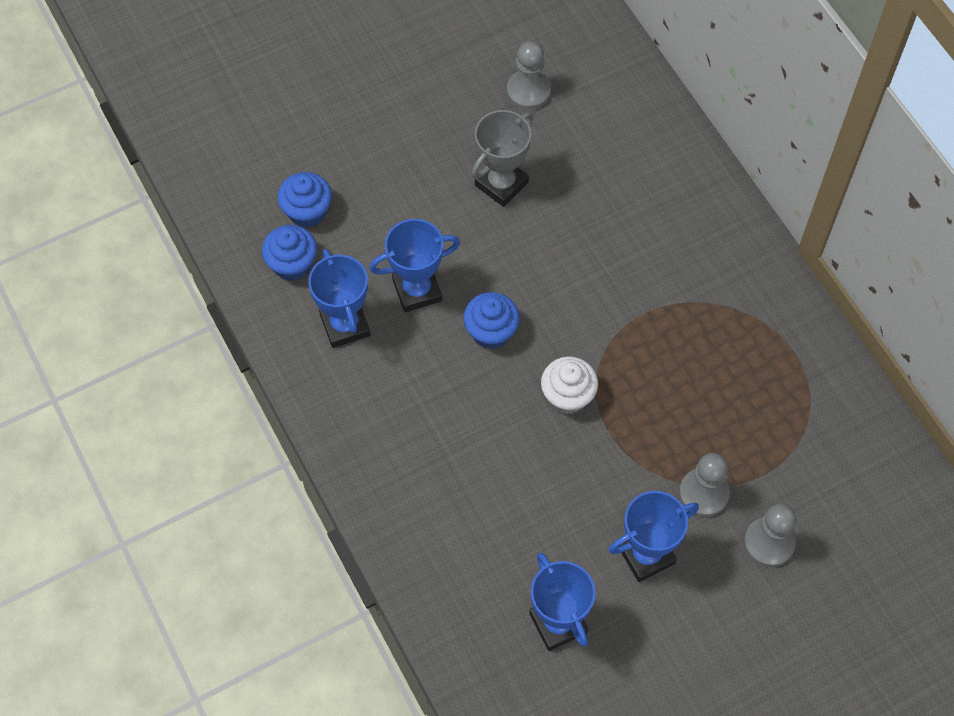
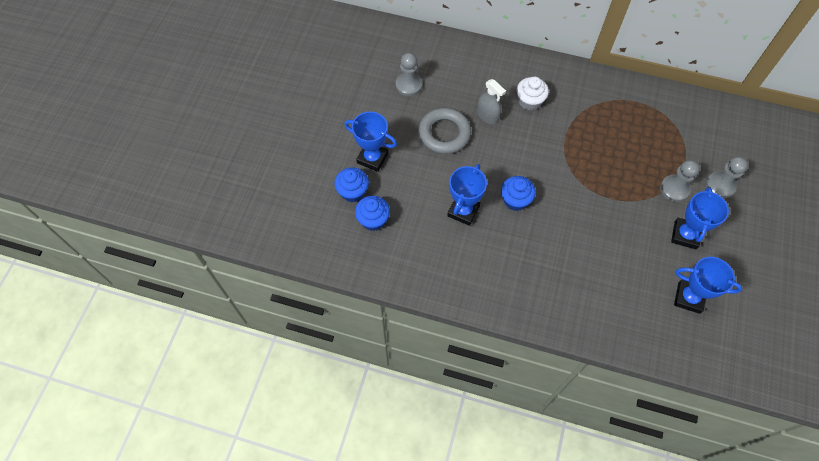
camera: 45 degrees left, 0 degrees up
(292, 264) = (394, 250): blue cupcake -> blue cupcake (353, 192)
(345, 325) = (450, 255): blue trophy -> blue trophy (372, 158)
(501, 184) = (444, 133): grey trophy -> grey ring
(567, 396) = (577, 198): white cupcake -> white cupcake (529, 101)
(579, 207) = (487, 116): none -> grey spray bottle

